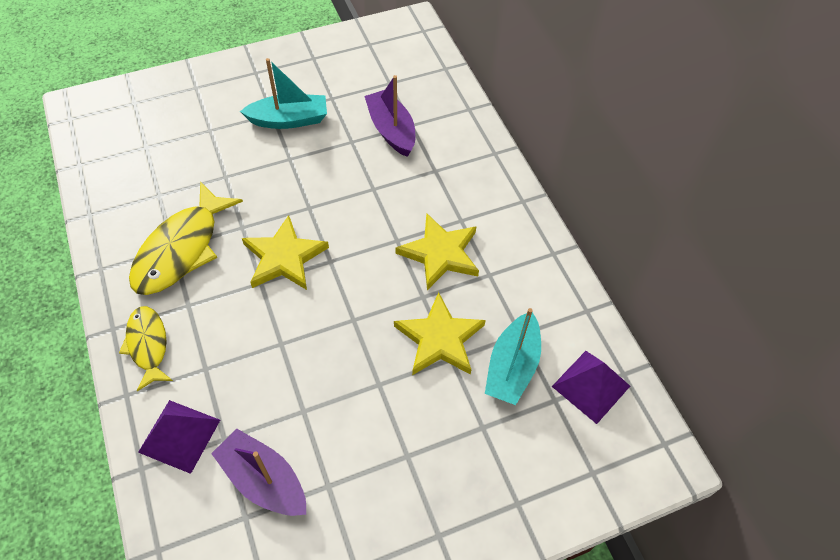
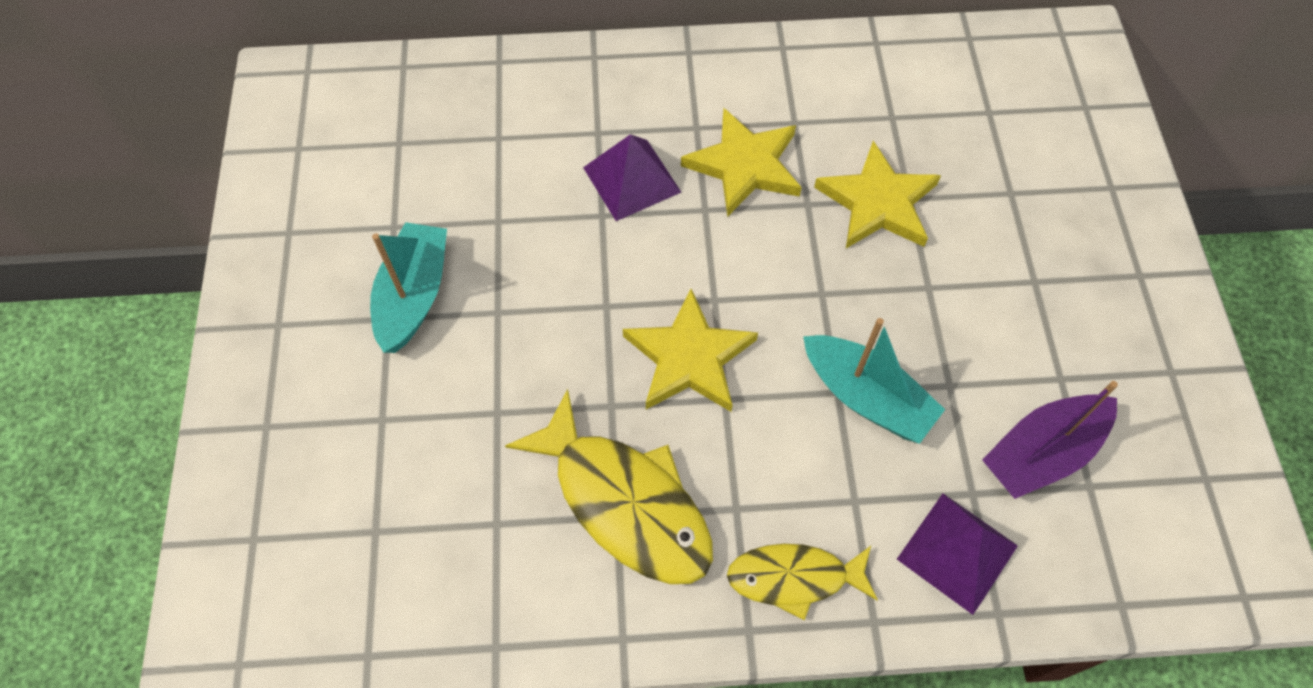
camera: 70 degrees left, 5 degrees up
(391, 130) = (498, 164): purple boat -> none
(512, 367) = (936, 139): turquoise boat -> turquoise boat (866, 397)
(591, 386) = (978, 72): purple pyramid -> purple pyramid (631, 179)

